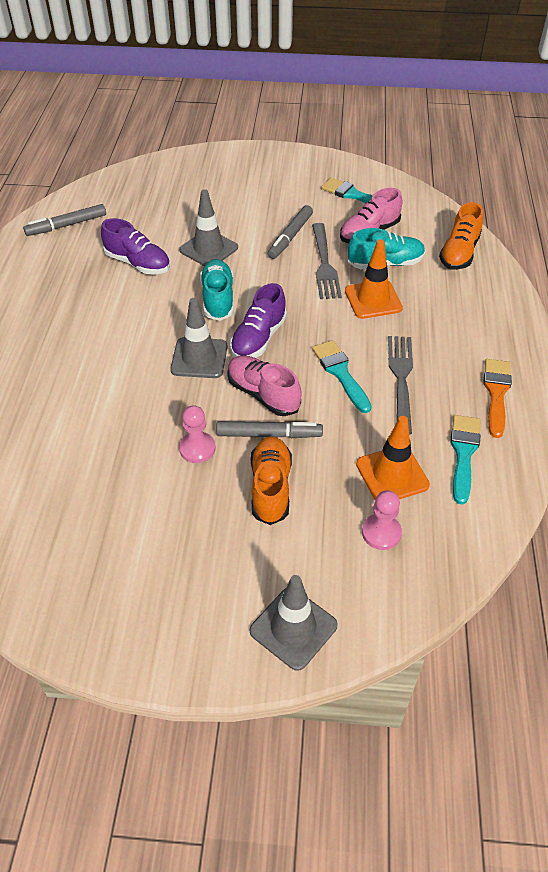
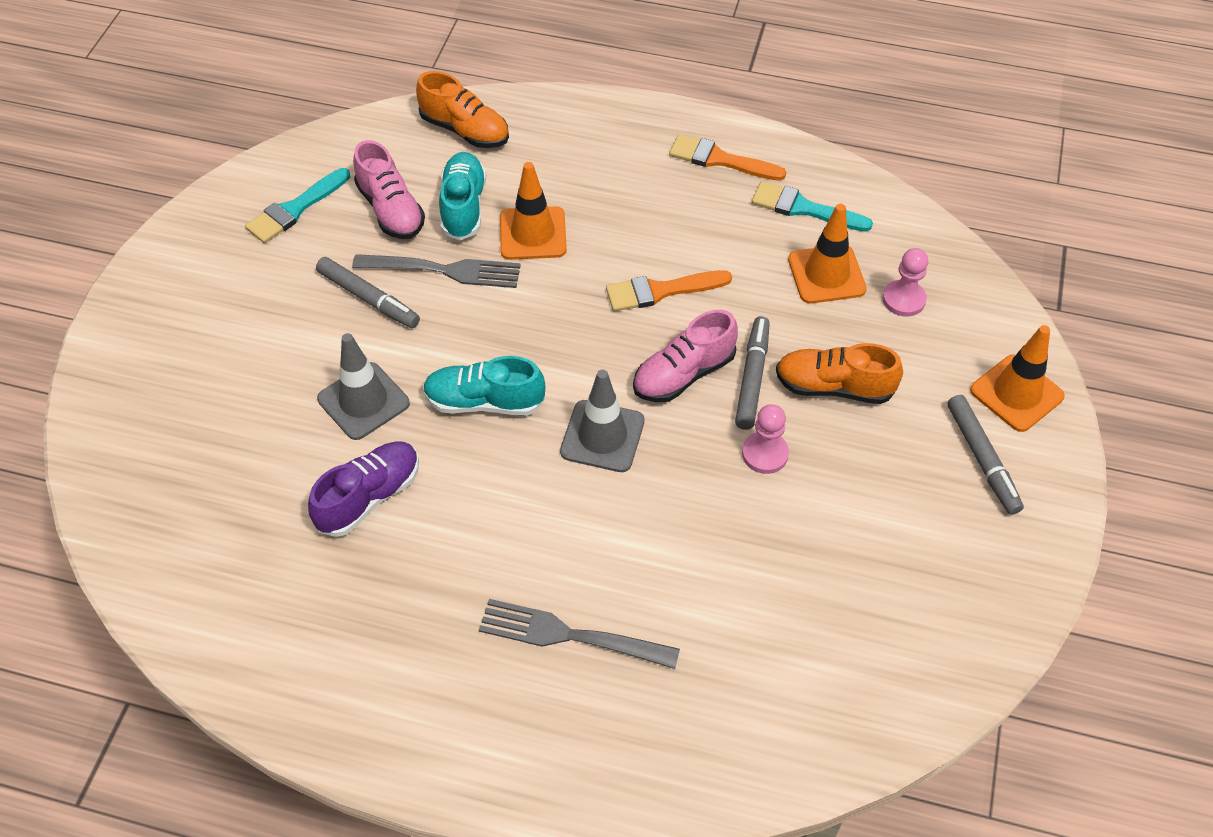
camera: 80 degrees left, 5 degrees up
(66, 225) = (226, 599): grey marker -> grey marker (982, 459)
(258, 338) = (578, 365): purple shoe -> none
(293, 628) = (1016, 393): grey traffic cone -> orange traffic cone
(340, 373) = (661, 291): turquoise brush -> orange brush
(401, 380) = (683, 236): grey fork -> grey fork (571, 635)

